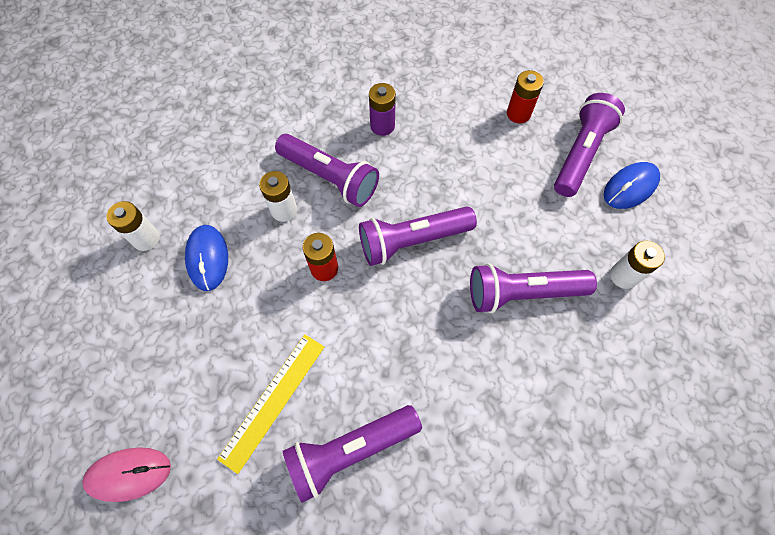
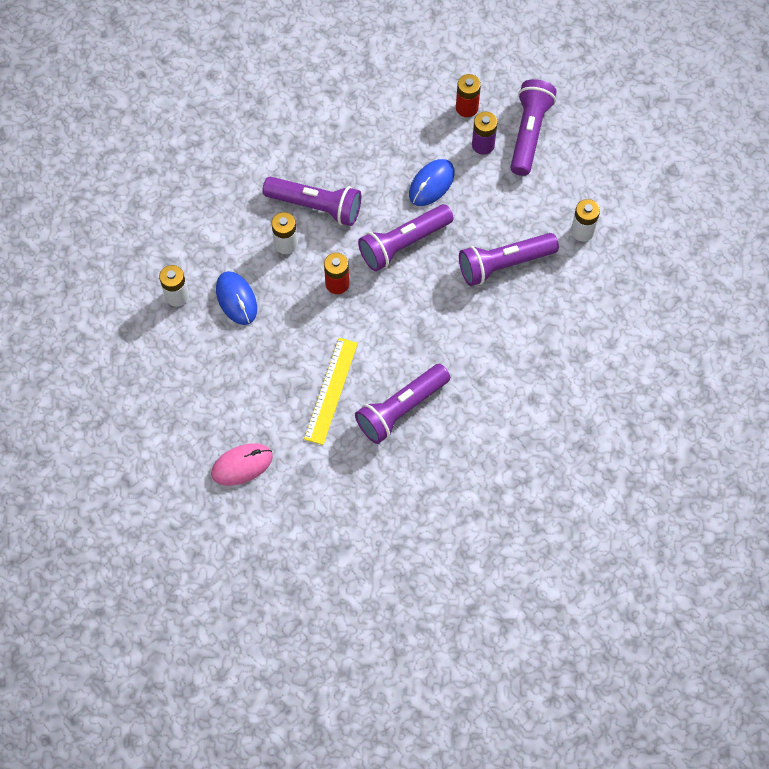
camera: 15 degrees left, 0 degrees up
(382, 126) = (347, 148): purple battery -> purple battery (483, 145)
(630, 187) = (576, 154): blue mouse -> blue mouse (431, 184)

